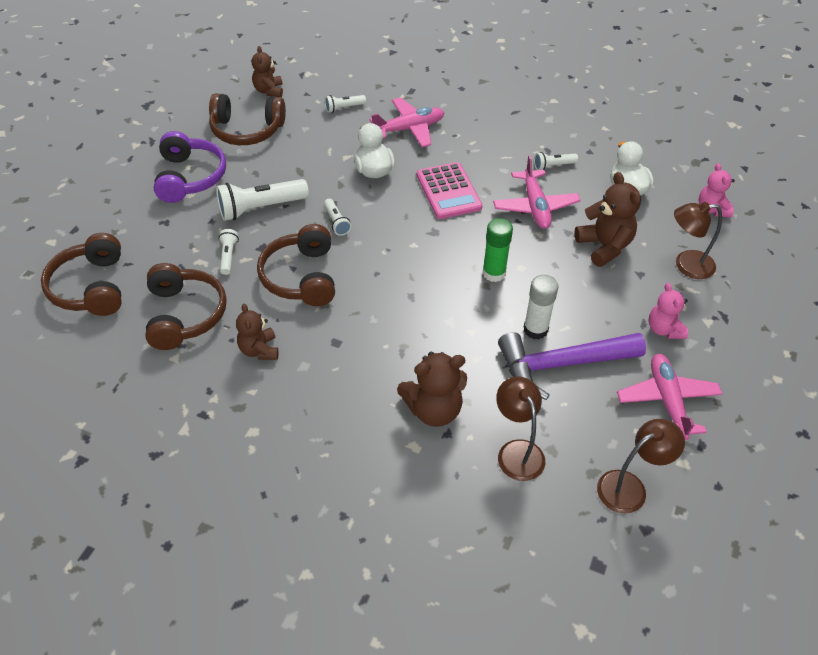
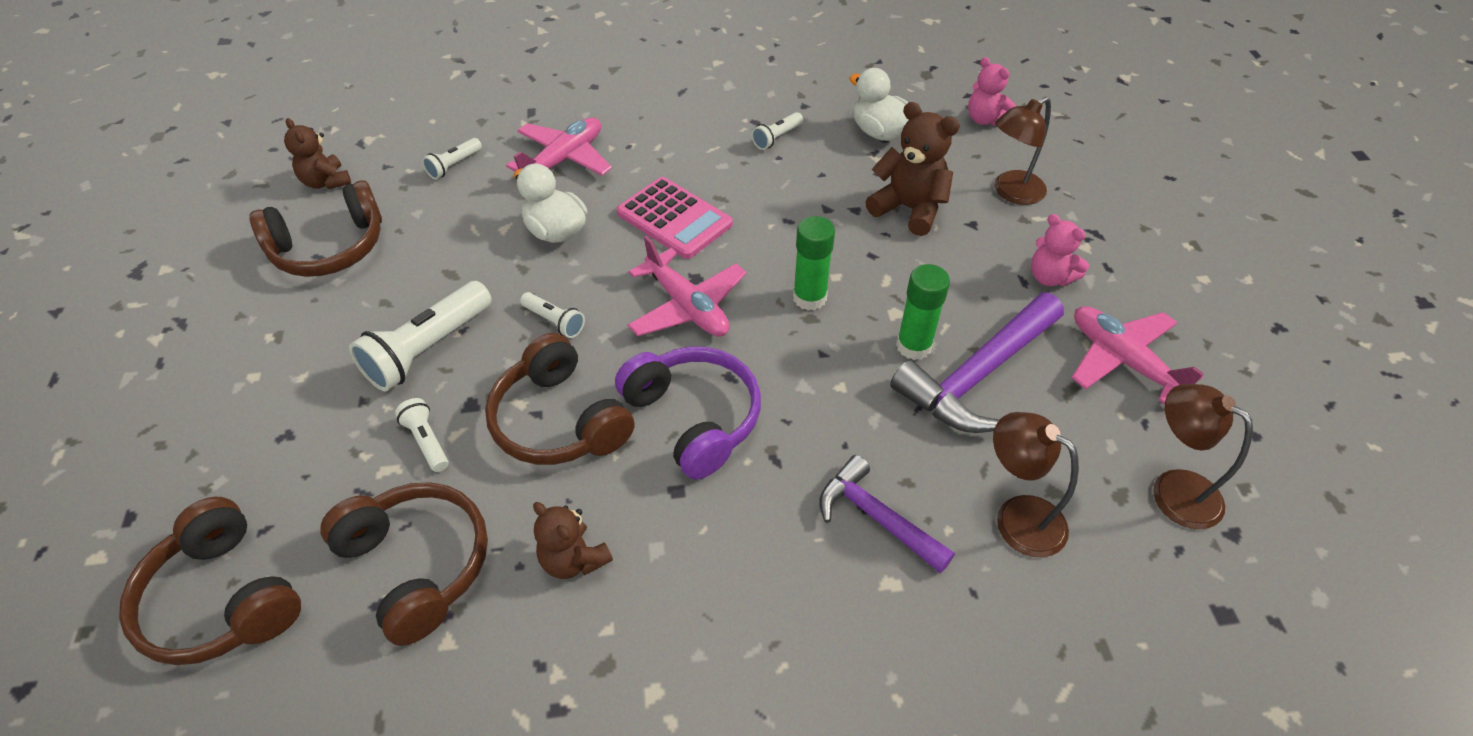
camera: 30 degrees left, 0 degrees up
(190, 177) = (283, 350): purple headphones -> purple headphones (693, 418)
(433, 409) = (876, 517): brown teddy bear -> purple hammer
(535, 206) = (793, 194): pink plane -> pink plane (687, 306)
(535, 329) = (914, 346): white glue stick -> green glue stick
(630, 486) = (1173, 489): brown lamp -> brown lamp turned 75 degrees counterclockwise

